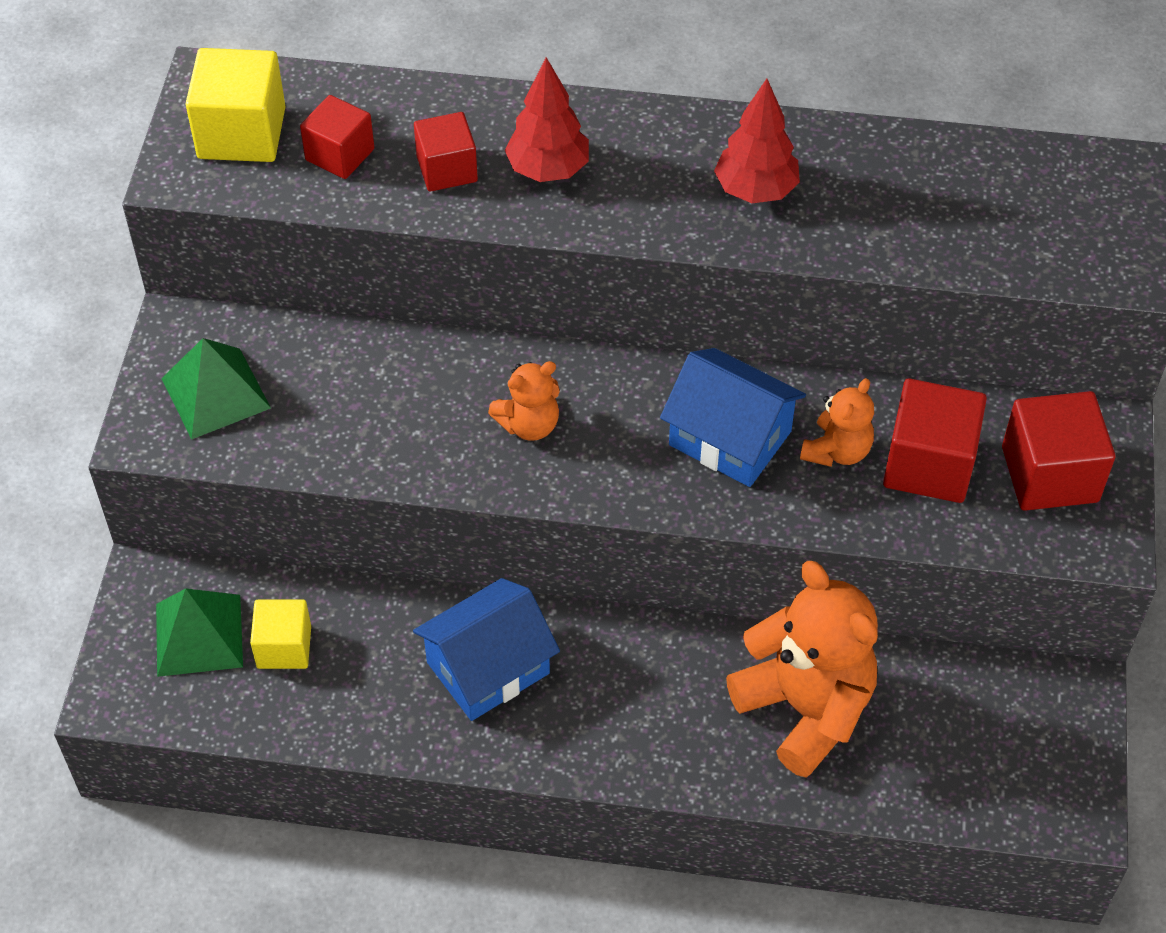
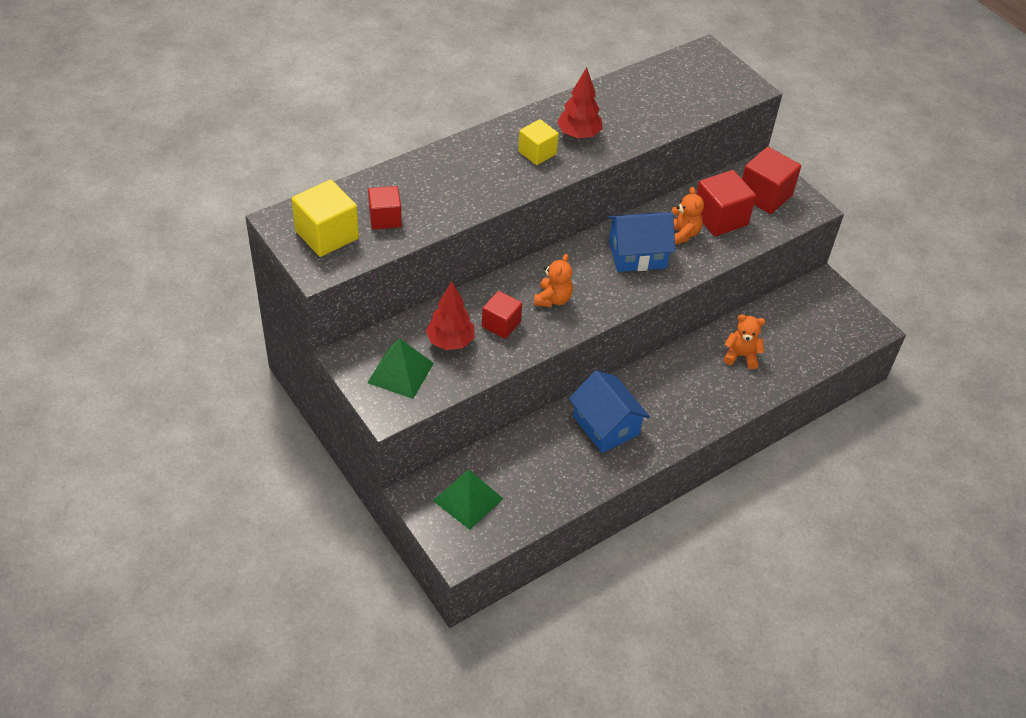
camera: 45 degrees left, 5 degrees down
(284, 647) = (511, 477): yellow cube -> yellow cube (537, 153)
(447, 169) = (441, 197): red cube -> red cube (501, 324)
(488, 668) = (606, 425): blue house -> blue house turned 45 degrees counterclockwise
(548, 170) = (485, 174): red tree -> red tree (450, 342)
(805, 709) = (741, 356): orange teddy bear -> orange teddy bear, size x0.51

